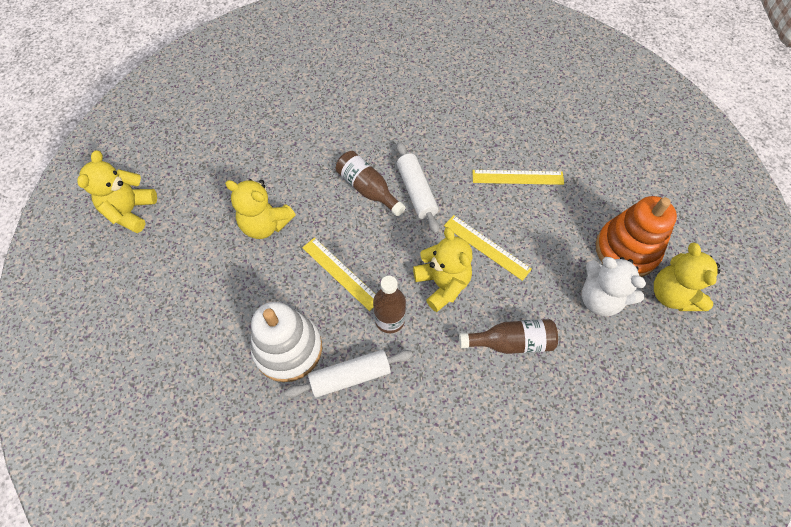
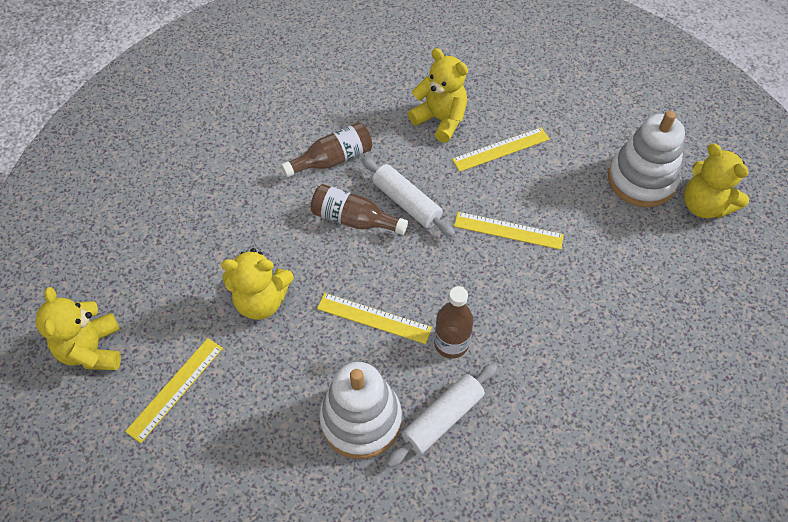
camera: 25 degrees left, 5 degrees down
(170, 264) = (175, 389): none -> yellow ruler
(442, 284) = (484, 285): yellow teddy bear -> yellow teddy bear (440, 120)
(511, 342) = (582, 313): brown bottle -> brown bottle (333, 159)
(600, 298) = (642, 236): white teddy bear -> none
(626, 250) = (641, 180): orange stacking toy -> white stacking toy

